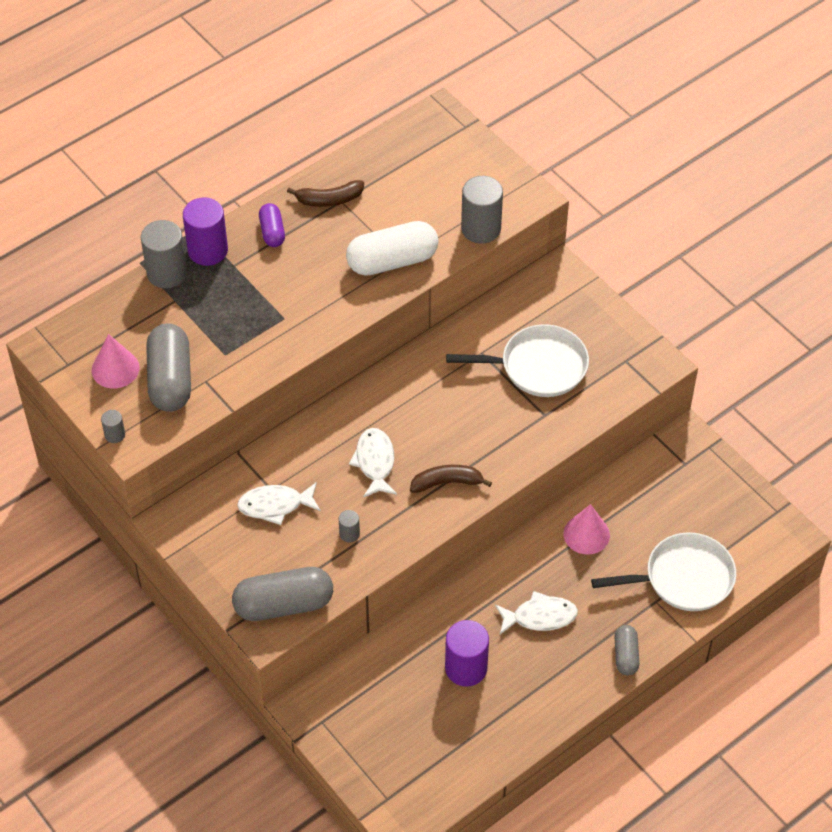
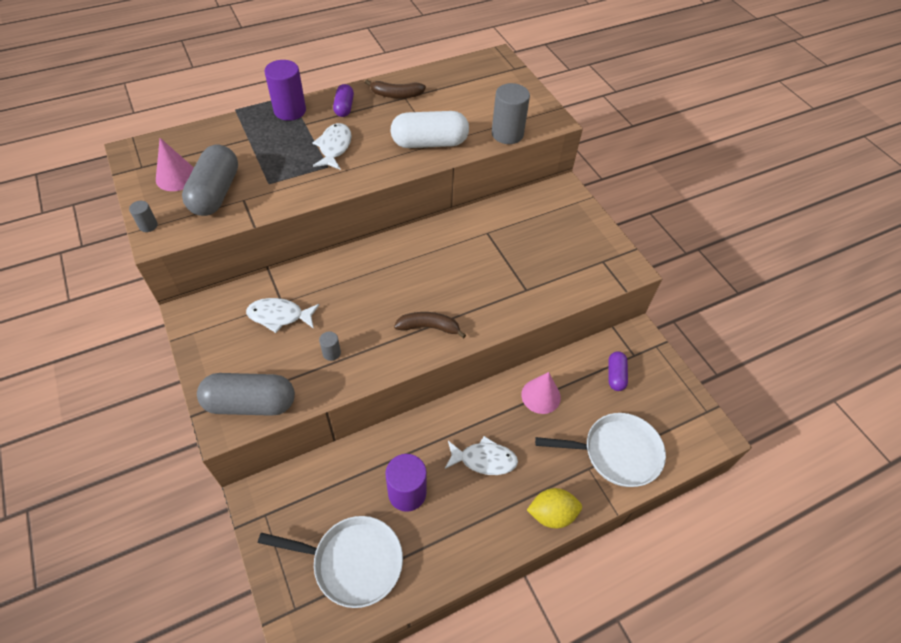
camera: 10 degrees right, 0 degrees up
(167, 273) = (251, 119): grey cylinder -> none
(375, 462) = (374, 298): white fish -> white fish (334, 147)
(538, 367) = (530, 252): white pan -> white pan (352, 562)
(625, 655) = (551, 514): grey capsule -> yellow lemon
(667, 492) = (615, 375): none -> purple capsule

